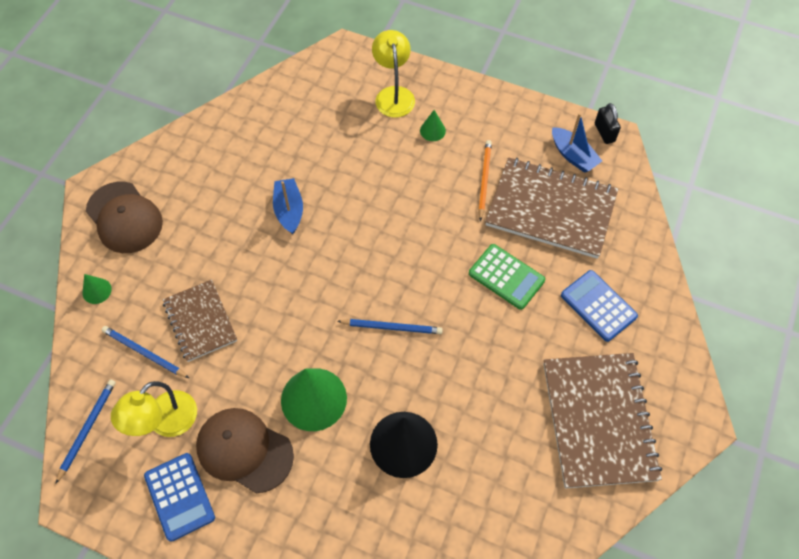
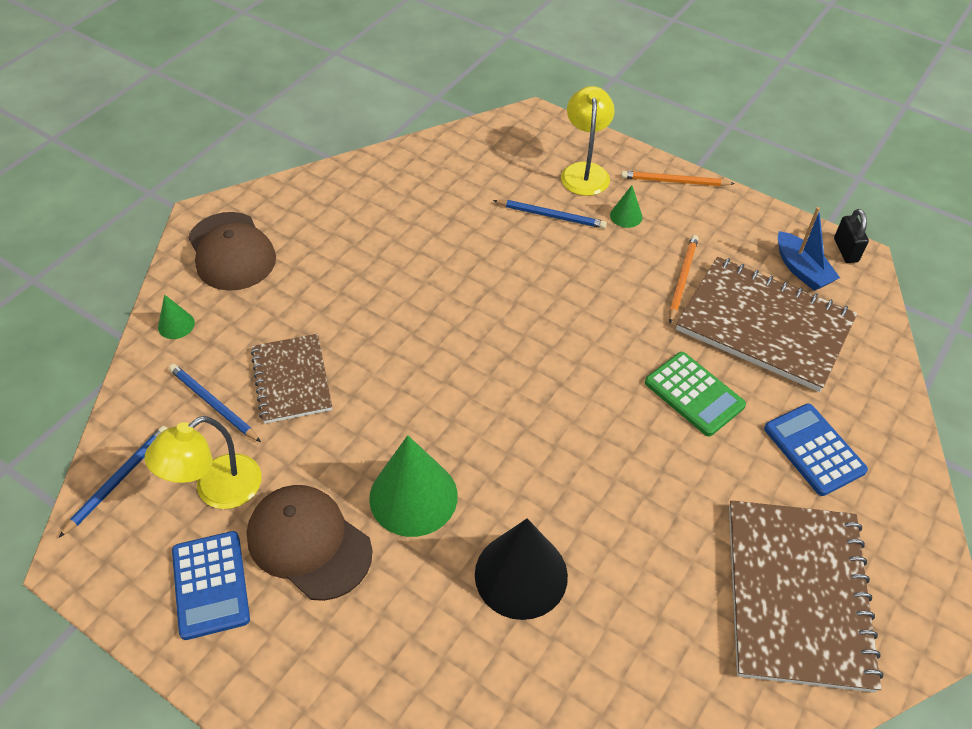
camera: 10 degrees right, 10 degrees down
(289, 210) = (431, 275): blue boat -> none
(391, 327) = (532, 428): blue pencil -> blue pencil (551, 216)
(466, 92) = (674, 181): none -> orange pencil

